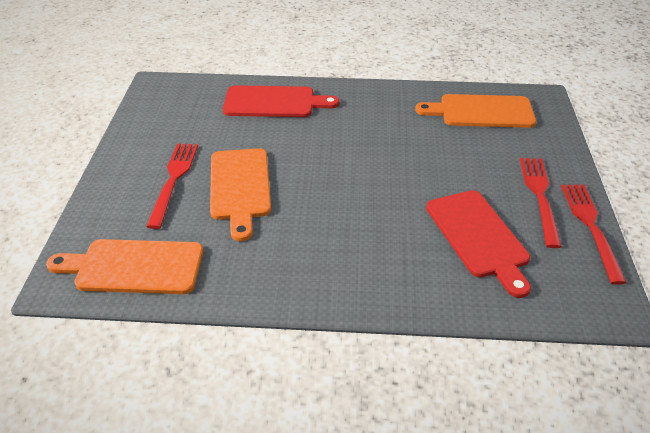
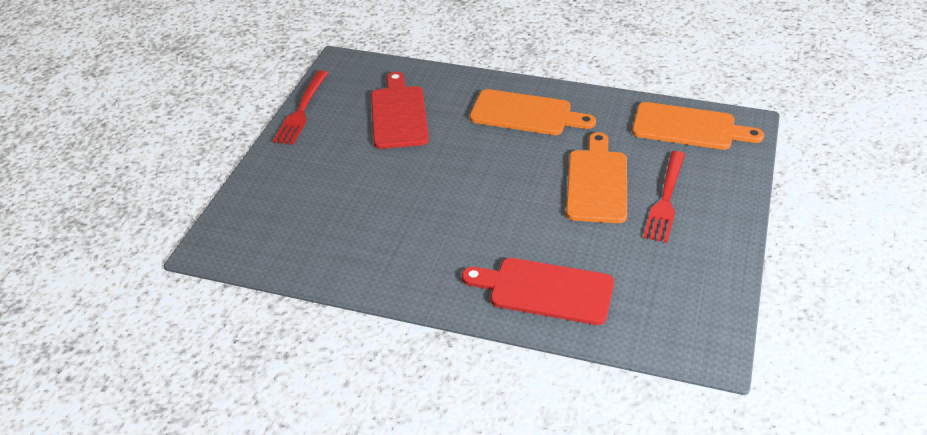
camera: 165 degrees left, 0 degrees up
(481, 112) = (298, 237): orange cutting board -> orange cutting board (526, 114)
(540, 196) = (320, 138): red fork -> none

